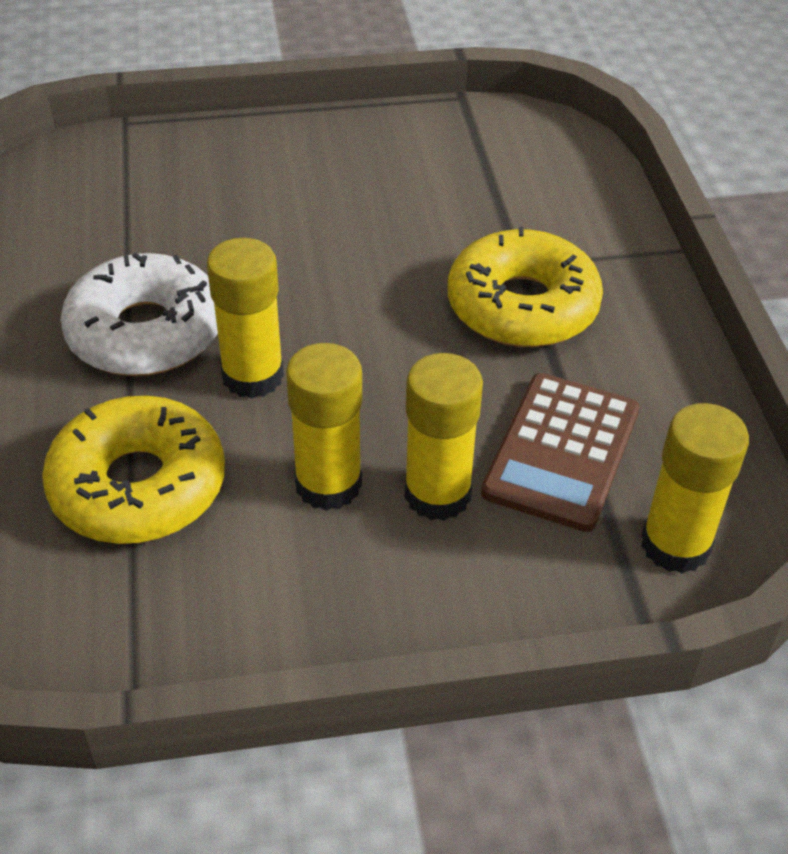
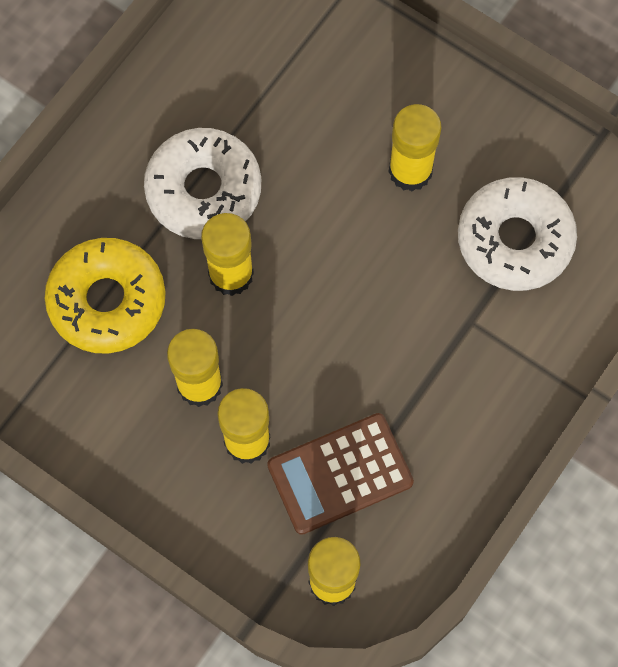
camera: 45 degrees right, 25 degrees up
(333, 203) = (410, 171): none -> yellow glue stick
(483, 191) = (514, 240): none -> white donut
(522, 306) = (433, 355): yellow donut -> none

